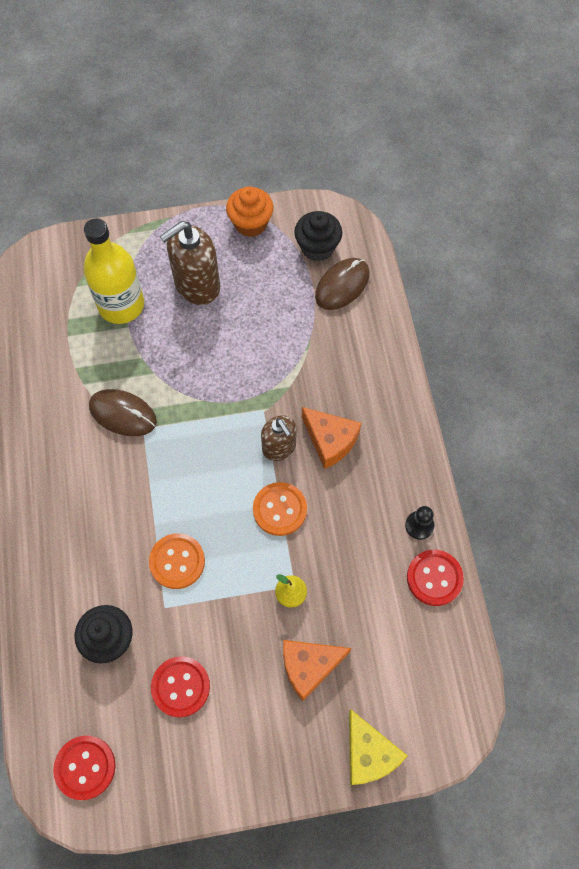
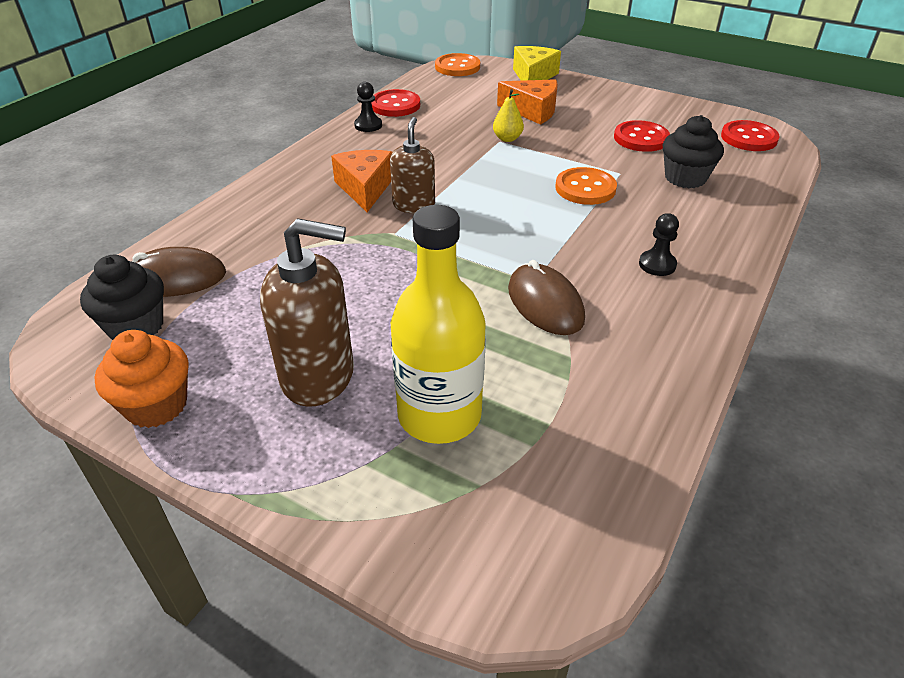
camera: 140 degrees left, 25 degrees down
(76, 501) = (657, 264): none -> black pawn
(279, 509) = (462, 175): orange button -> orange button (457, 67)

